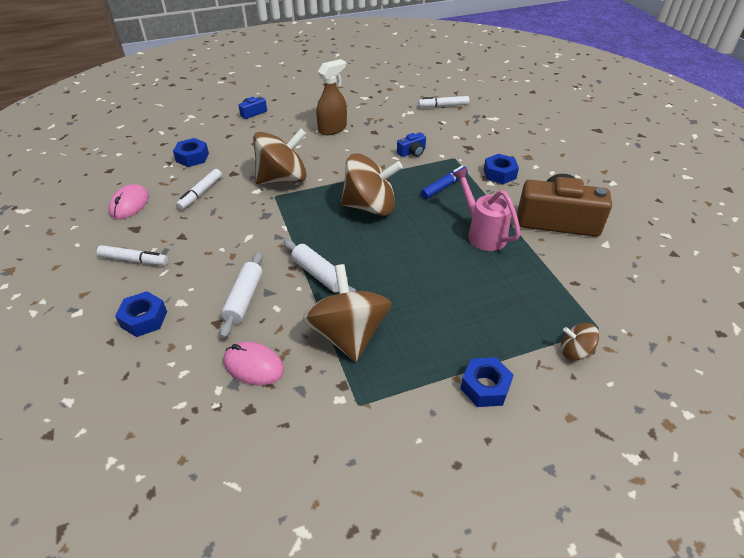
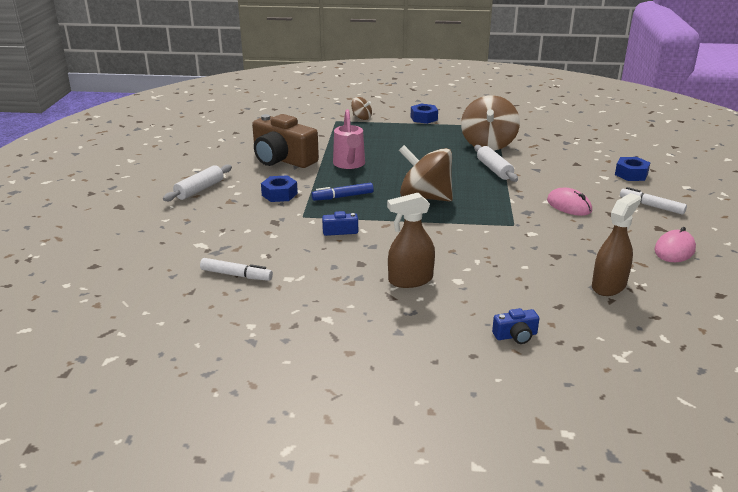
camera: 155 degrees left, 15 degrees down
(192, 157) = (609, 286): blue nut -> brown spray bottle
(200, 193) = (594, 243): white marker -> none
(244, 299) = (555, 169): white rolling pin -> white rolling pin (199, 190)
(253, 365) = (553, 145): pink mouse -> pink mouse (569, 205)
(283, 179) = (499, 237): brown spinning top -> none

